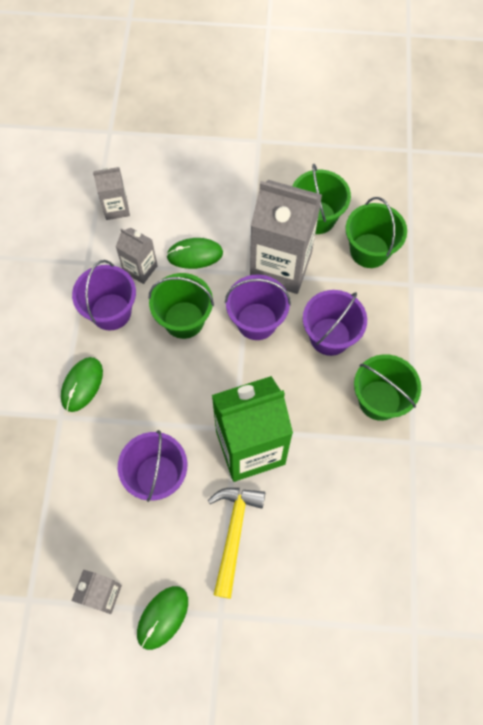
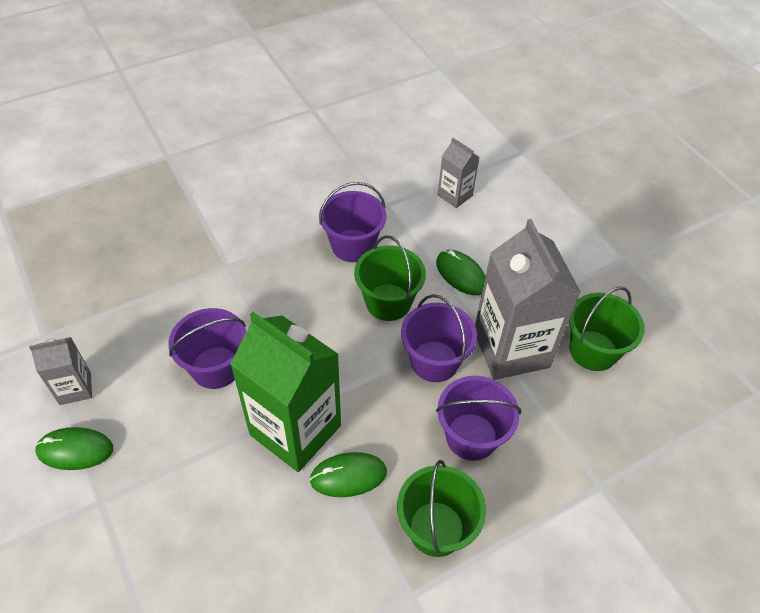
camera: 55 degrees right, 15 degrees down
(82, 385) = (268, 264): green mouse -> green mouse (348, 476)
(140, 269) = (411, 243): grey carton -> none
(233, 533) = (195, 465): yellow hammer -> none
(369, 251) = (602, 420): green bucket -> none

